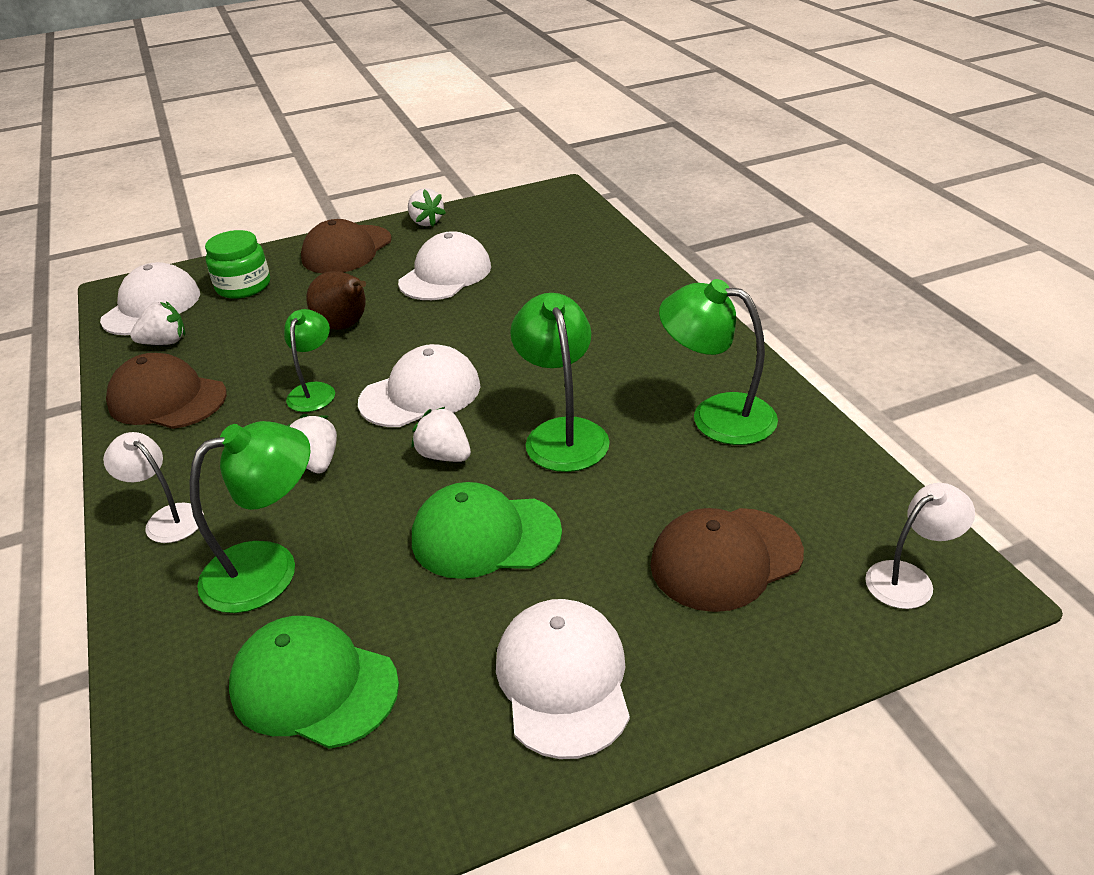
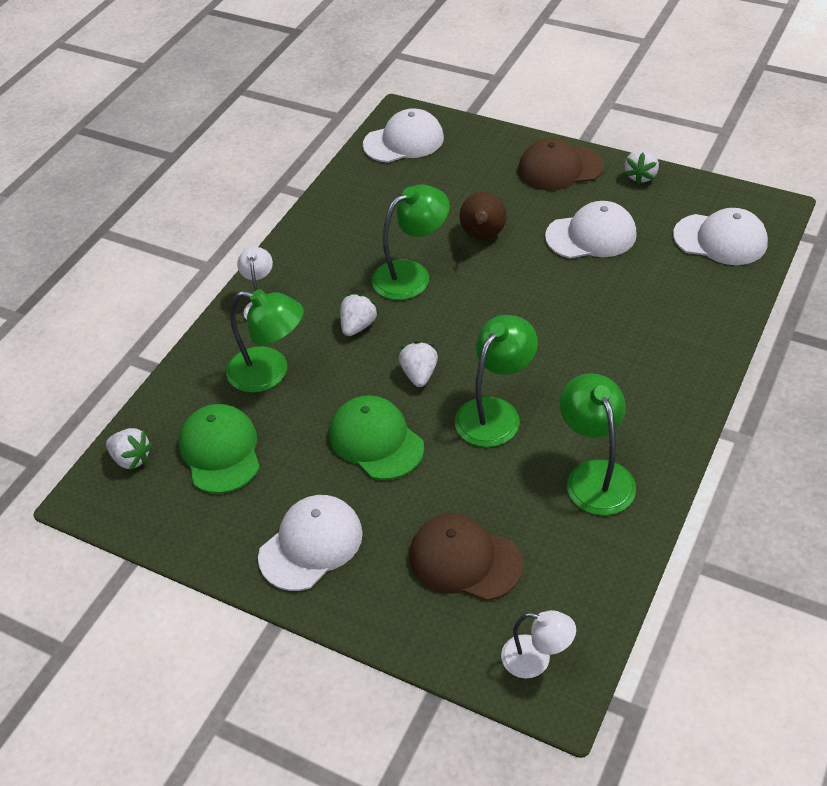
camera: 50 degrees right, 10 degrees up
(165, 342) = (381, 177): white strawberry -> white strawberry (131, 459)
(167, 399) = (339, 223): brown cap -> none
(243, 286) = (467, 159): green jar -> none
(314, 391) = (411, 275): green lamp -> green lamp, size x1.58
(420, 394) = (459, 321): white cap -> white cap (720, 239)

